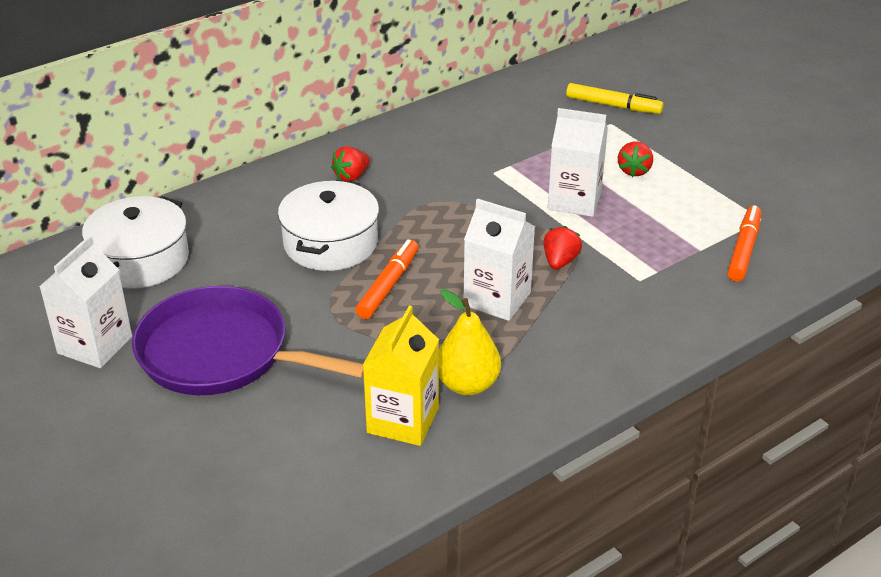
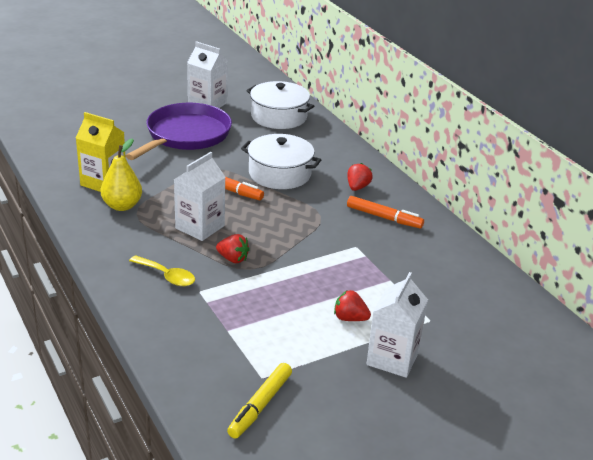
camera: 95 degrees right, 5 degrees down
(351, 176) = (357, 187): red strawberry -> red strawberry turned 60 degrees clockwise
(574, 200) = (310, 279): white carton -> white carton (392, 358)
(613, 106) = (462, 327): yellow marker -> yellow marker (260, 405)
(622, 311) = (167, 276): none -> yellow spoon
(744, 250) = (220, 355): orange marker -> orange marker (384, 217)

